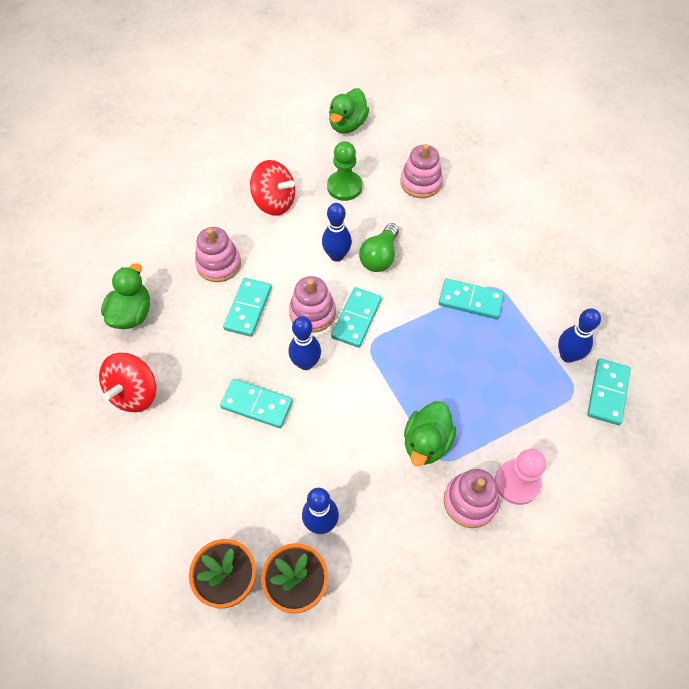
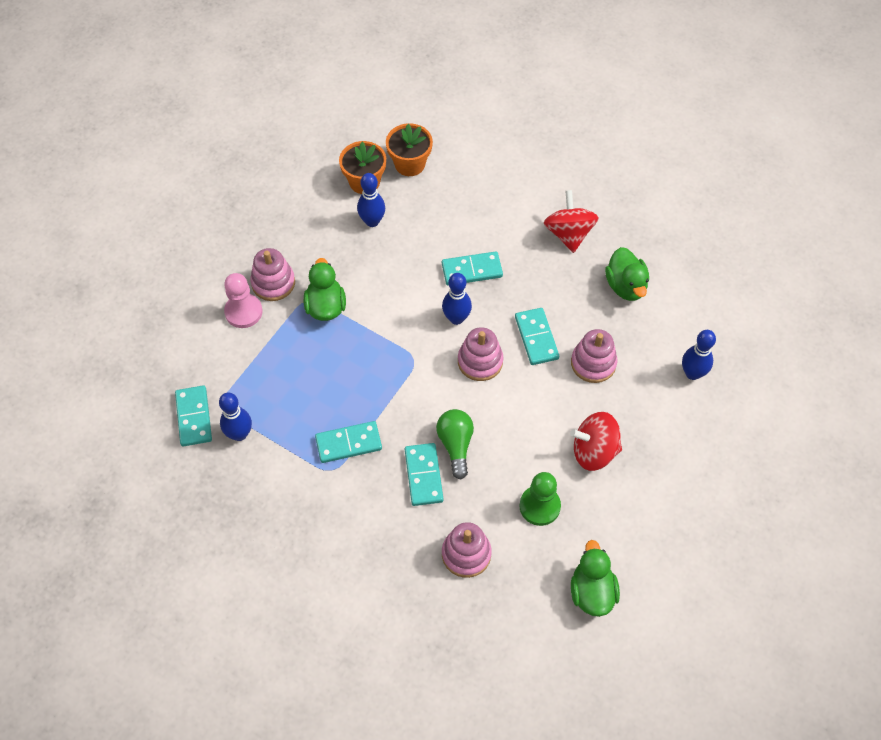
camera: 150 degrees right, 0 degrees up
(336, 255) = (496, 426): blue bowling pin -> blue bowling pin (692, 373)
(356, 318) = (439, 375): turquoise domino -> turquoise domino (424, 475)

